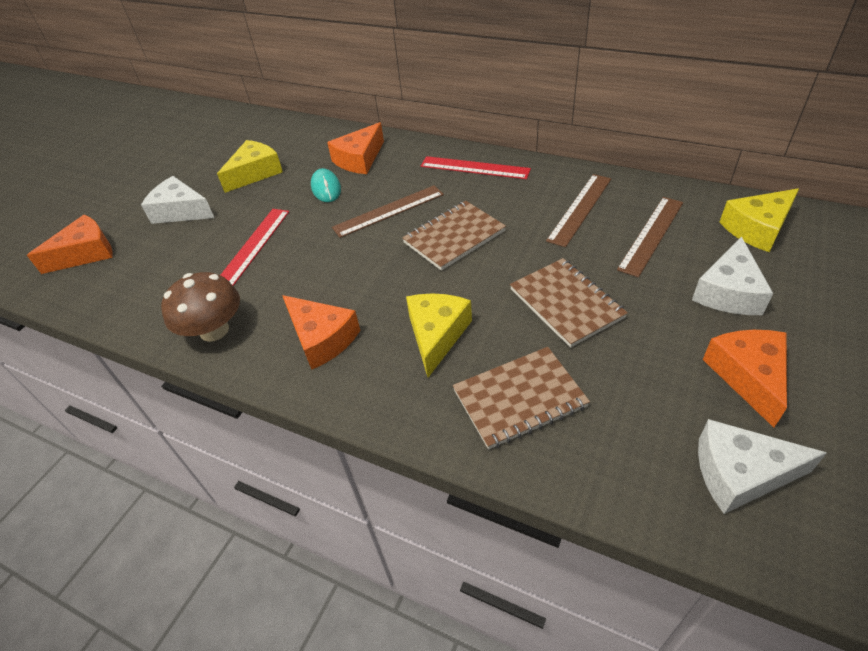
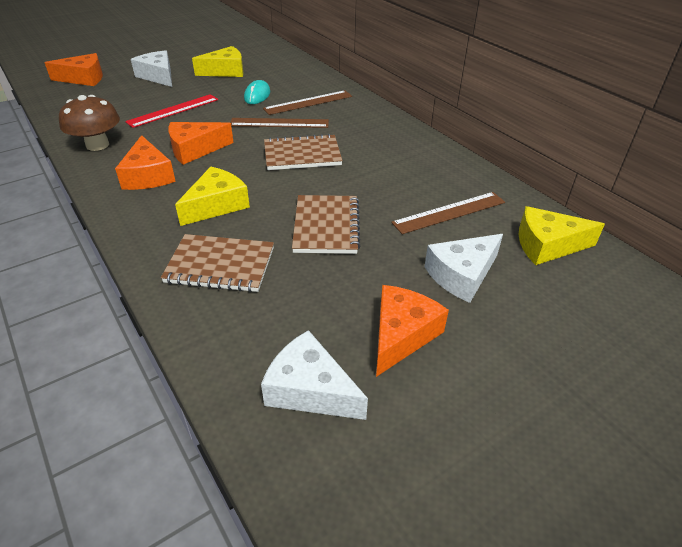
camera: 25 degrees right, 5 degrees down
(359, 159) = (299, 87): orange cheese -> orange cheese (195, 149)
(474, 168) = (371, 120): red ruler -> none
(580, 209) = (415, 174): brown ruler -> brown ruler (308, 102)

